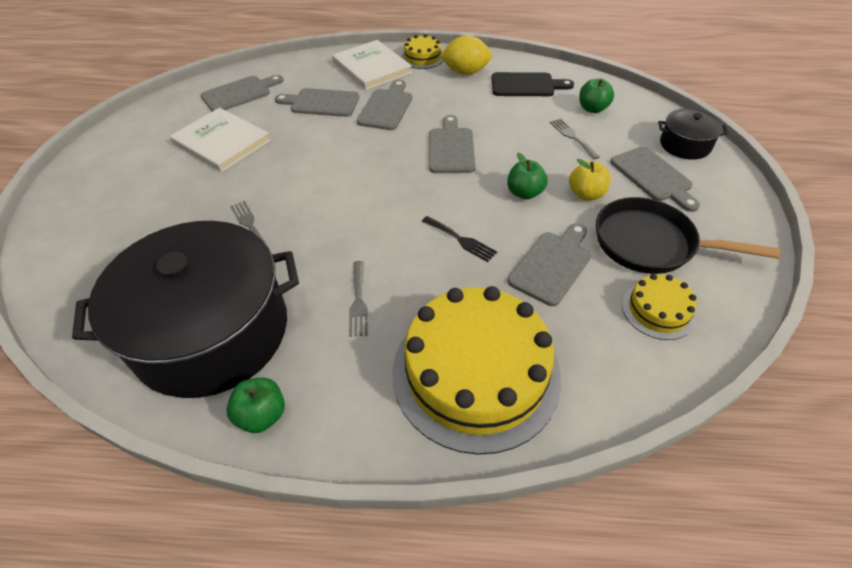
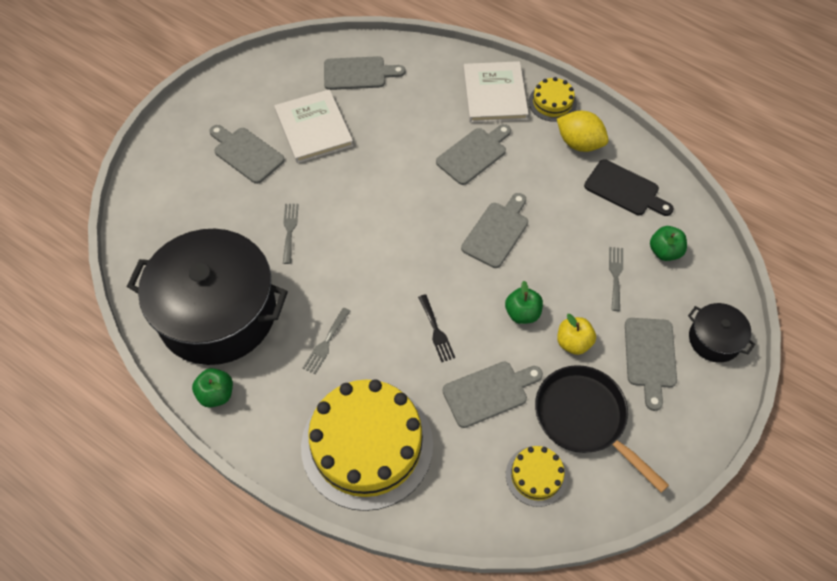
camera: 30 degrees right, 10 degrees up
(321, 103) = (421, 120): grey cutting board -> grey cutting board (246, 153)

